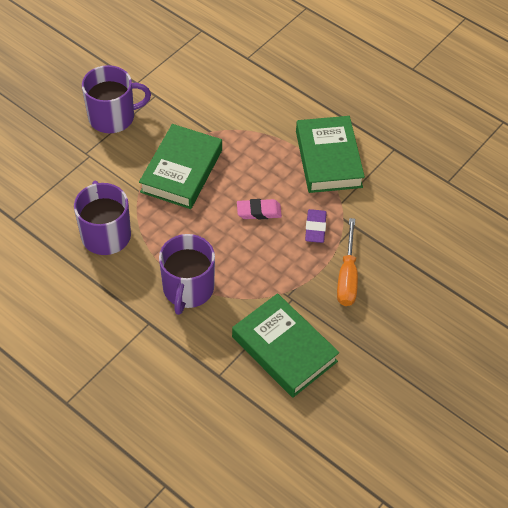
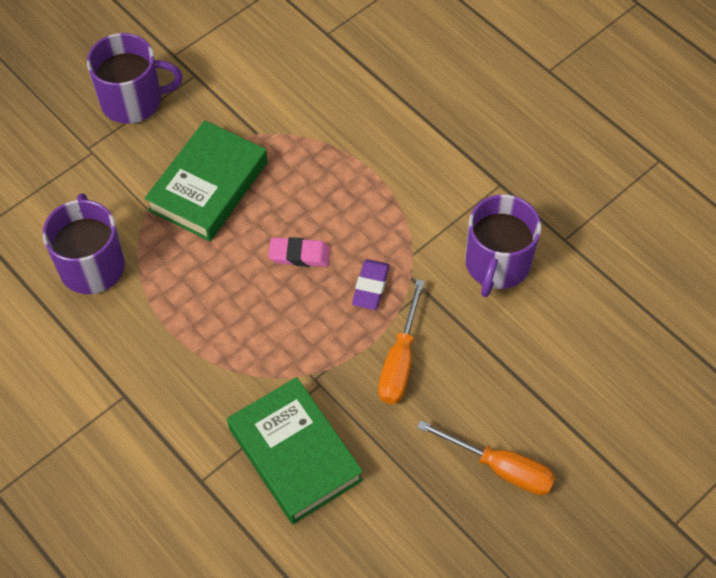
camera: 10 degrees right, 5 degrees up
(188, 289) = (184, 354): purple mug -> purple mug (497, 264)
(328, 159) = (408, 189): green book -> none
(435, 341) = (500, 468): none -> orange screwdriver

